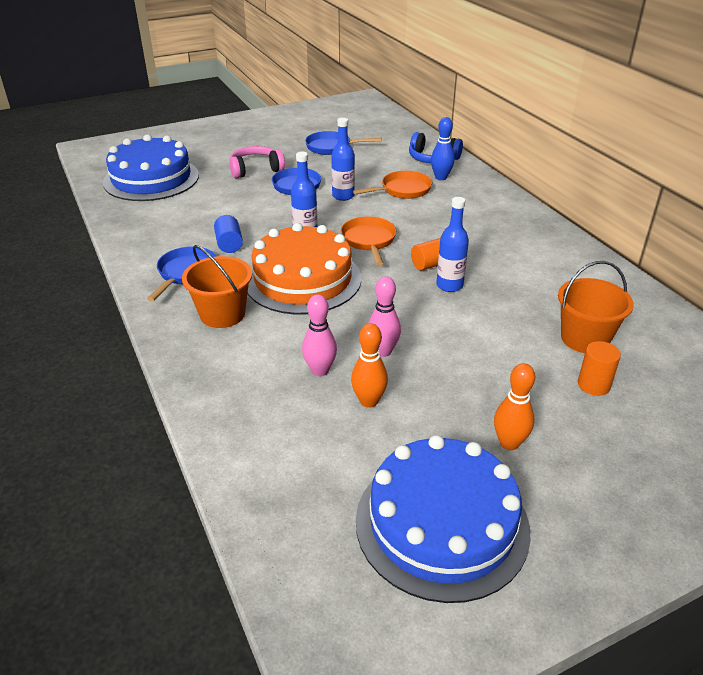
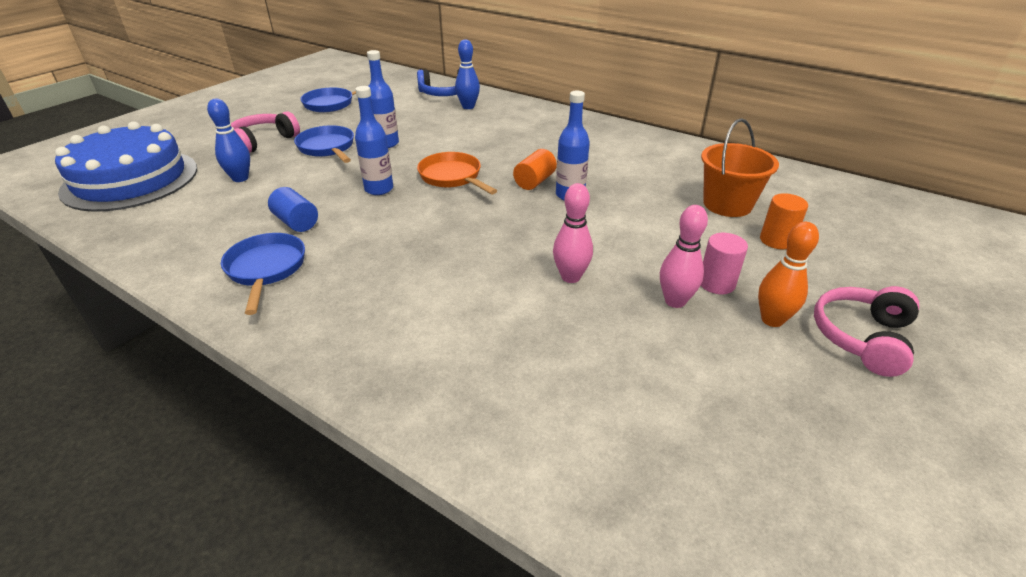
camera: 30 degrees left, 0 degrees up
(218, 197) = (240, 178): none -> blue bowling pin
(222, 314) = (354, 300): orange bucket -> none
(303, 279) = (417, 233): orange cake -> none
(320, 370) = (526, 321): pink bowling pin -> pink bowling pin (675, 301)
(369, 401) = (607, 333): orange bowling pin -> none
(402, 190) = (442, 125): orange pan -> none
(442, 524) = (806, 431): blue cake -> none
(495, 399) = (716, 283): none -> pink cylinder
(572, 486) = (862, 337): none -> pink headphones

